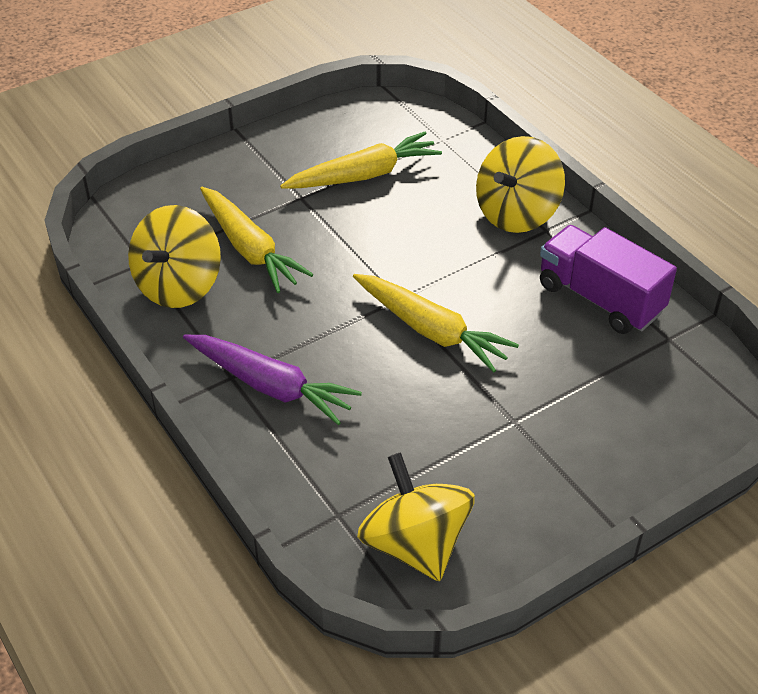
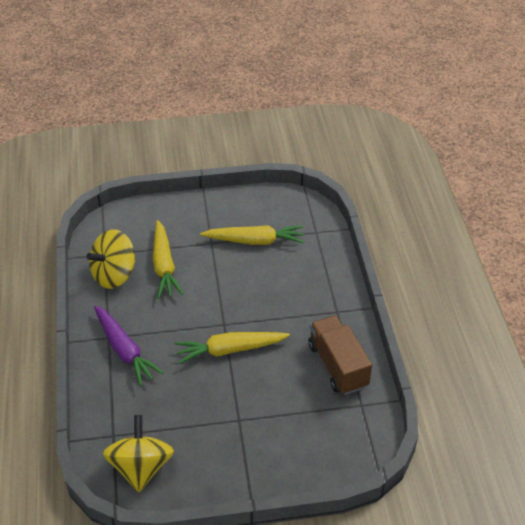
camera: 25 degrees right, 0 degrees up
(431, 331) = (229, 350): yellow carrot -> yellow carrot turned 105 degrees clockwise
(517, 213) = (326, 295): yellow spinning top -> none
(600, 299) = (338, 366): purple truck -> brown truck

